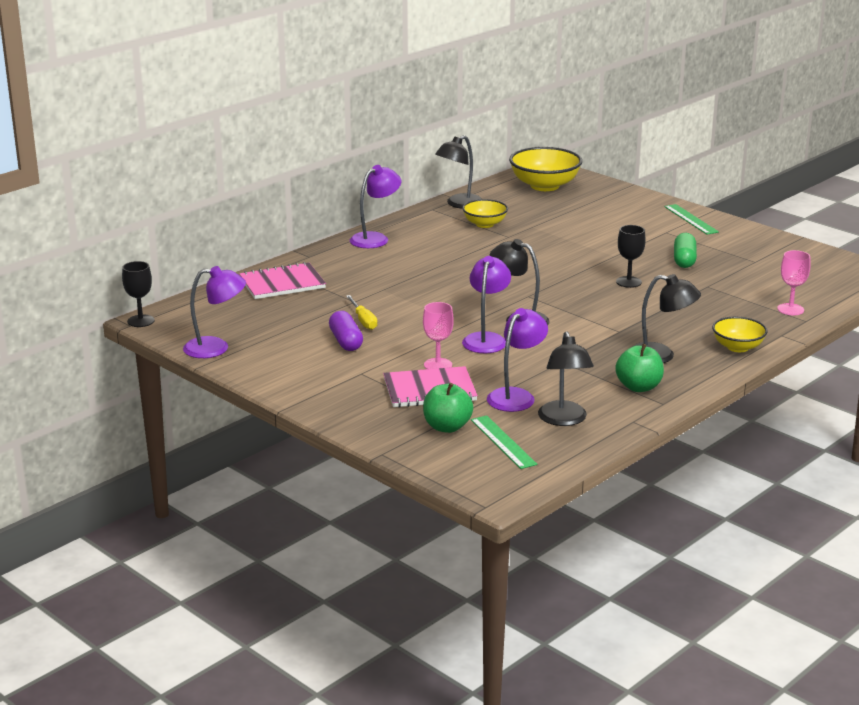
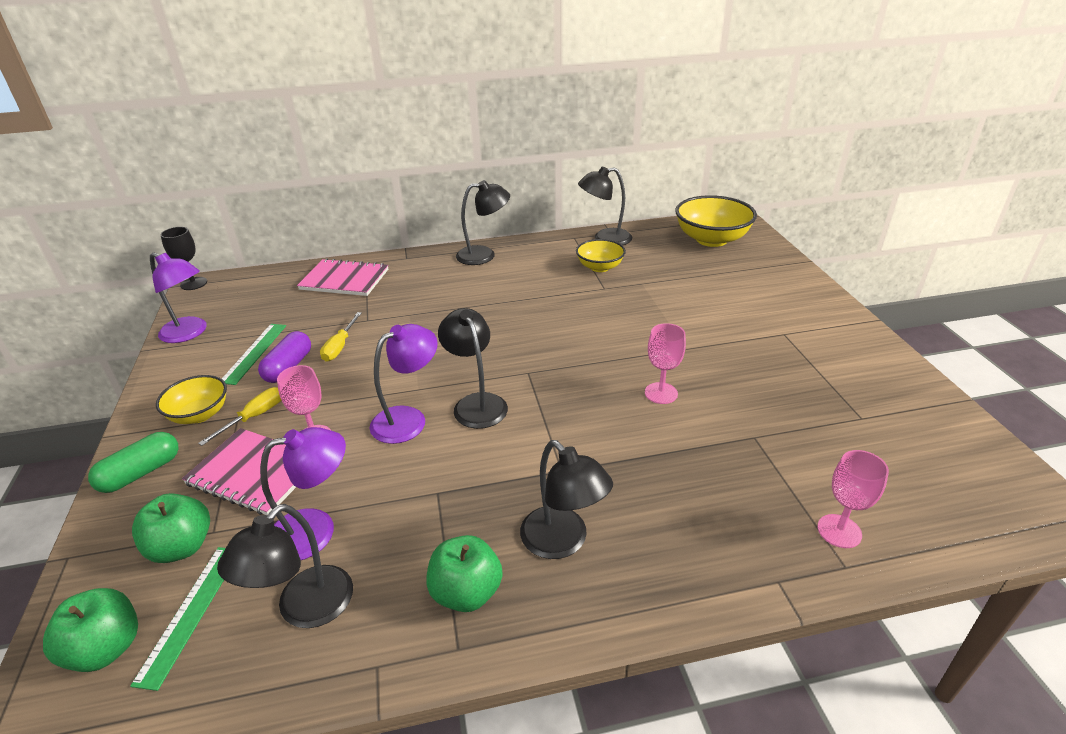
camera: 35 degrees right, 10 degrees up
(374, 369) = (254, 417): none -> yellow screwdriver
(375, 238) = (484, 255): purple lamp -> black lamp
(481, 466) = (106, 648): none -> green apple
(628, 282) = (661, 393): black goblet -> pink goblet
(684, 260) = (765, 383): green capsule -> green capsule (141, 473)
(690, 219) = (833, 325): green ruler -> green ruler (254, 353)
(737, 347) = (686, 576): yellow bowl -> yellow bowl (200, 414)

